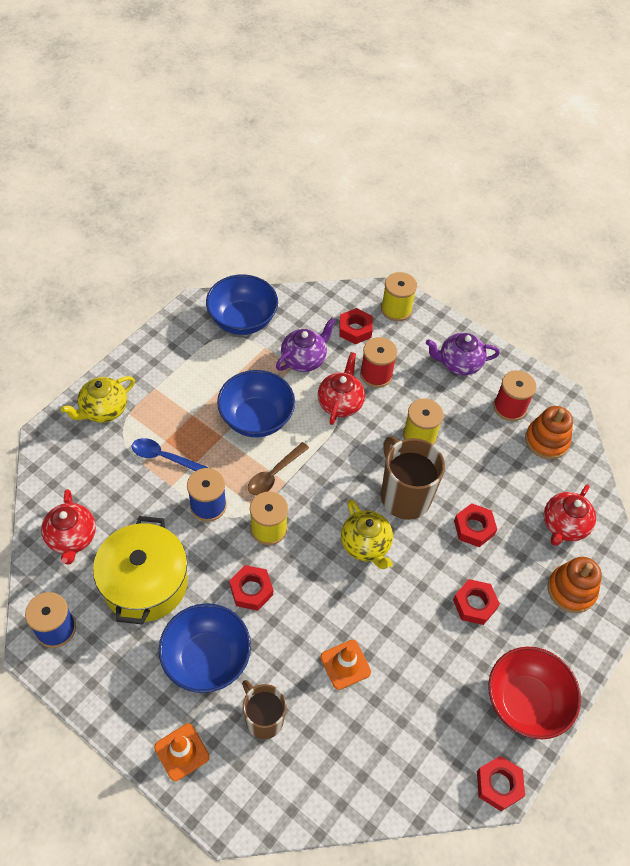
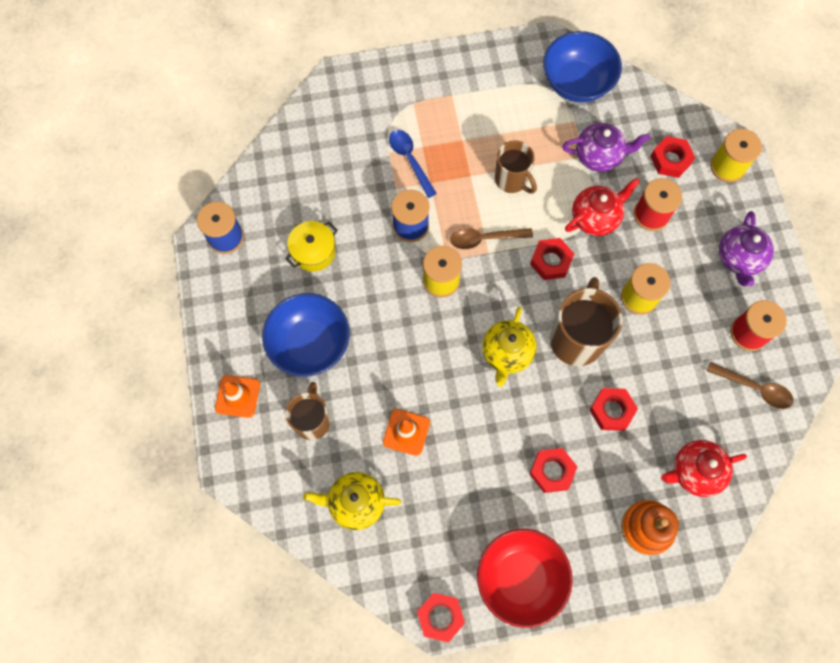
camera: 45 degrees right, 15 degrees up
(72, 538) = (290, 176): red teapot -> none
(103, 410) = (396, 86): yellow teapot -> yellow teapot (356, 503)
(145, 583) = (313, 252): yellow pot -> yellow pot, size x0.54
(251, 590) = (386, 318): red nut -> red nut (551, 261)
(256, 418) = (512, 180): blue bowl -> brown mug
(458, 364) = (739, 259): purple teapot -> purple teapot turned 120 degrees counterclockwise
(546, 440) = (754, 388): orange stacking toy -> brown spoon

